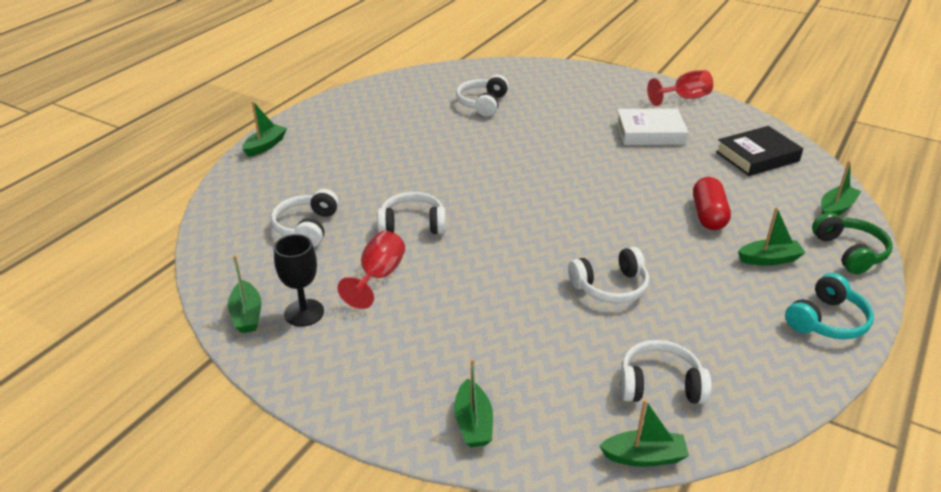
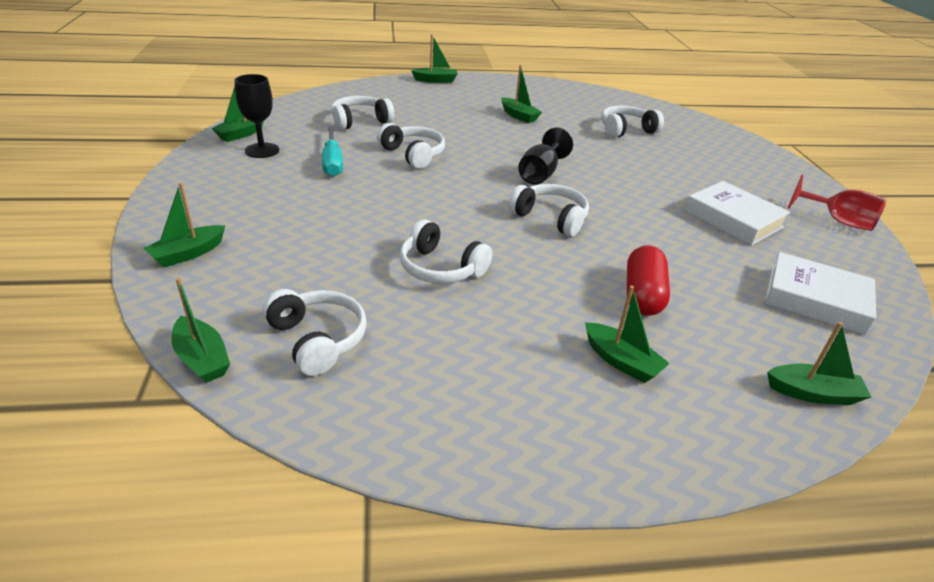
camera: 50 degrees right, 0 degrees up
(378, 276) = (332, 162): red goblet -> turquoise screwdriver
(399, 138) = (519, 116): none -> green boat
(513, 177) = (540, 174): none -> black goblet
(583, 205) = (550, 218): none -> white headphones
(708, 215) = (643, 295): red capsule -> red capsule turned 45 degrees counterclockwise
(757, 156) = (815, 299): black book -> white book
(827, 321) = (557, 442): turquoise headphones -> none
(850, 252) = (732, 430): green headphones -> none

